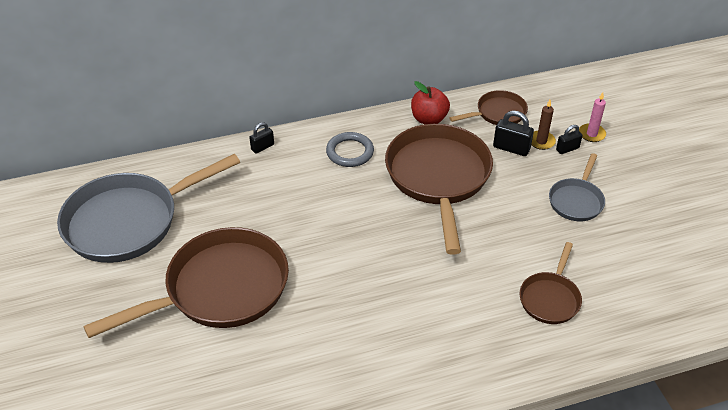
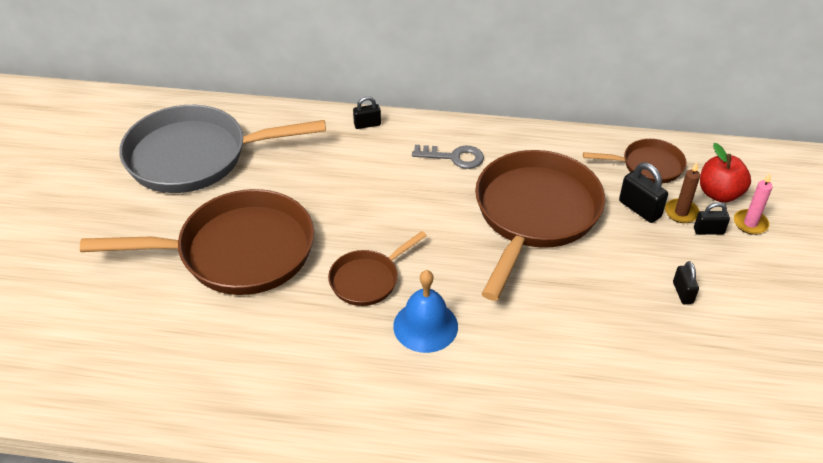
camera: 25 degrees right, 0 degrees up
(350, 152) = (454, 157): grey ring -> grey key
(409, 293) = (425, 326): none -> blue bell
(429, 119) = (563, 148): red apple -> red apple (719, 194)
(550, 298) = (581, 390): brown pan -> brown pan (367, 279)
(576, 201) = (683, 293): grey pan -> black padlock

